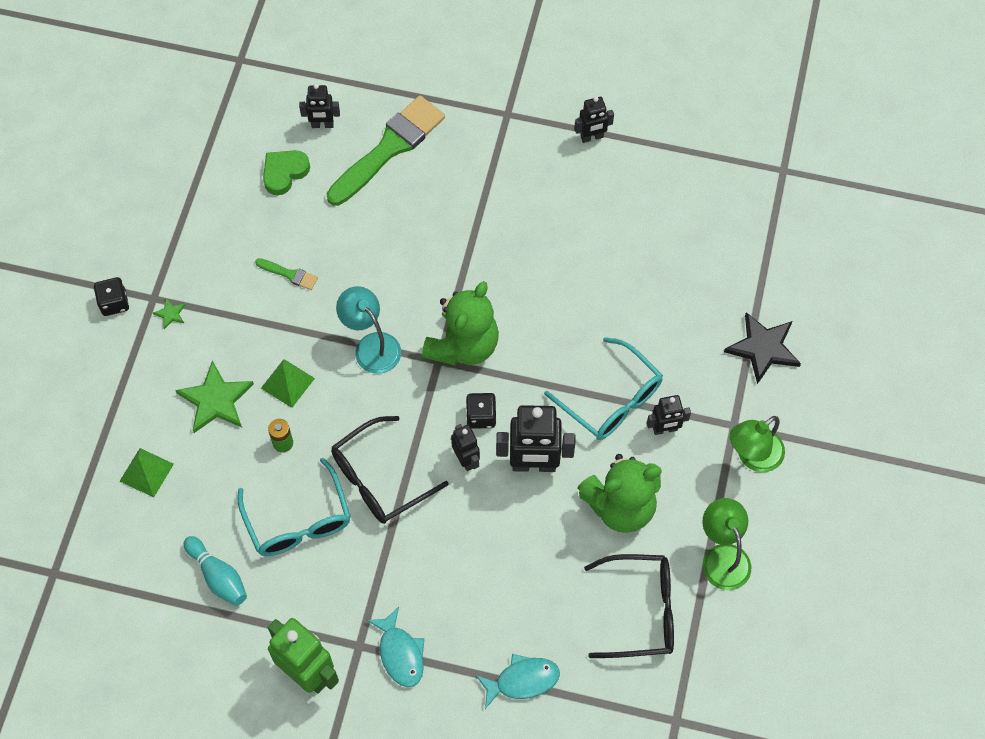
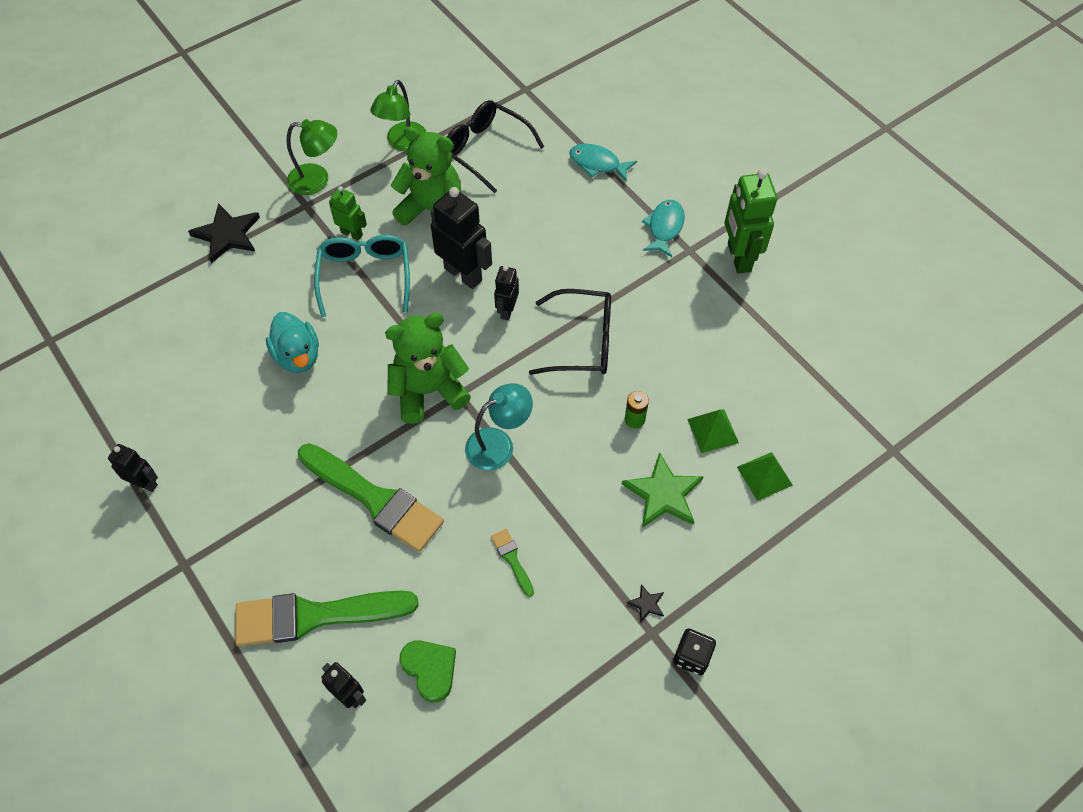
camera: 140 degrees left, 5 degrees down
(170, 314) = (647, 604): green star -> black star
(218, 576) = (759, 359): turquoise bowling pin -> none
(284, 173) = (430, 670): green heart -> green heart turned 120 degrees counterclockwise
(287, 383) = (592, 464): green pyramid -> green pyramid (713, 431)
(298, 521) = (668, 355): turquoise glasses -> none
(371, 345) = (499, 444): turquoise lamp -> turquoise lamp turned 120 degrees counterclockwise
(423, 242) = (375, 499): none -> green brush
(481, 416) = (467, 331): black dice -> none
(590, 296) = (298, 356): none -> turquoise duck
(665, 429) = (352, 233): black robot -> green robot

